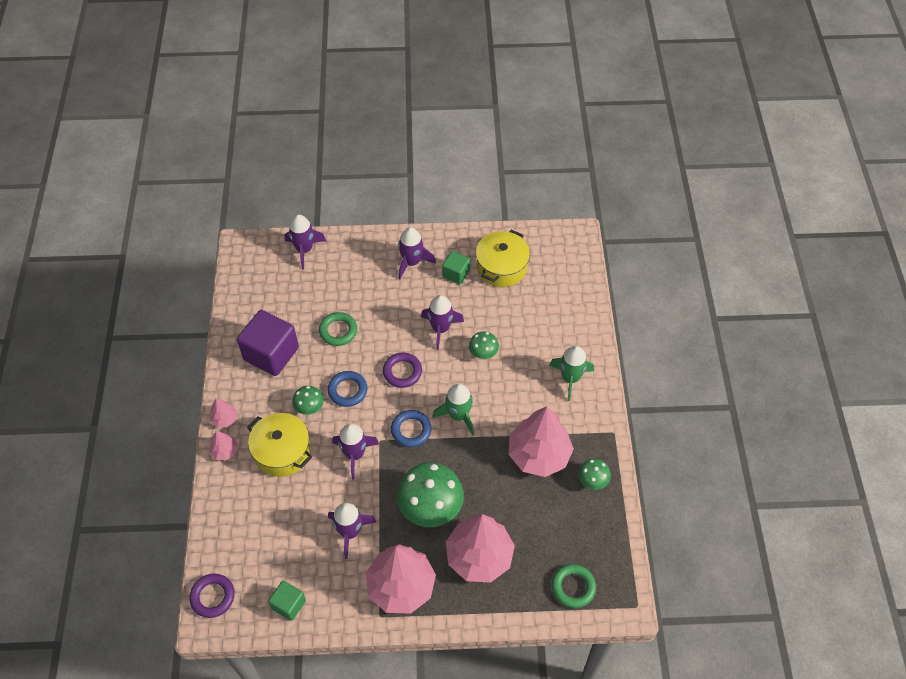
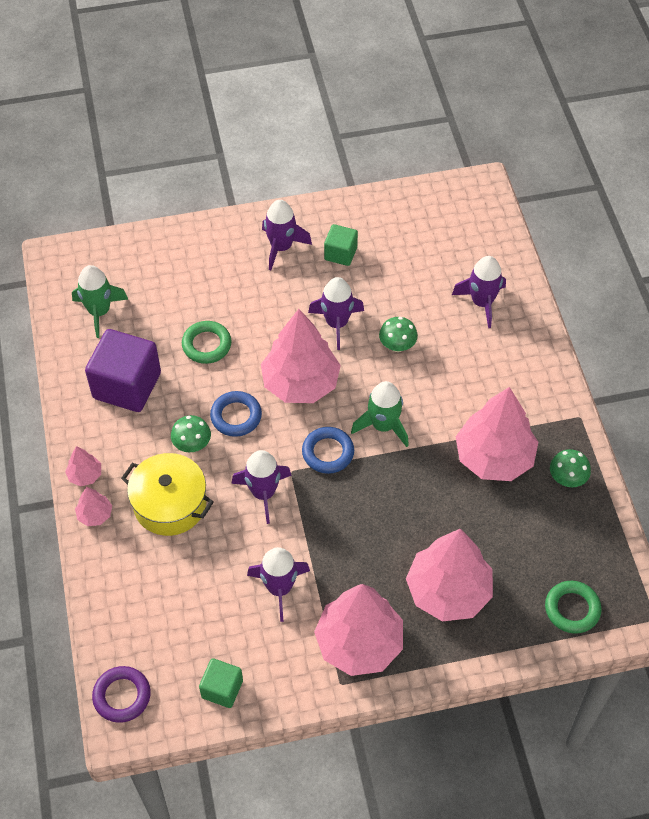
camera: 10 degrees left, 0 degrees up
(304, 249) = (139, 250): purple rocket -> purple rocket (481, 302)
(402, 372) = (300, 383): purple ring -> pink tree
(430, 508) = (374, 543): green mushroom -> none
(501, 267) = (396, 238): yellow pot -> none
(570, 378) = (512, 360): green rocket -> green rocket (99, 312)

